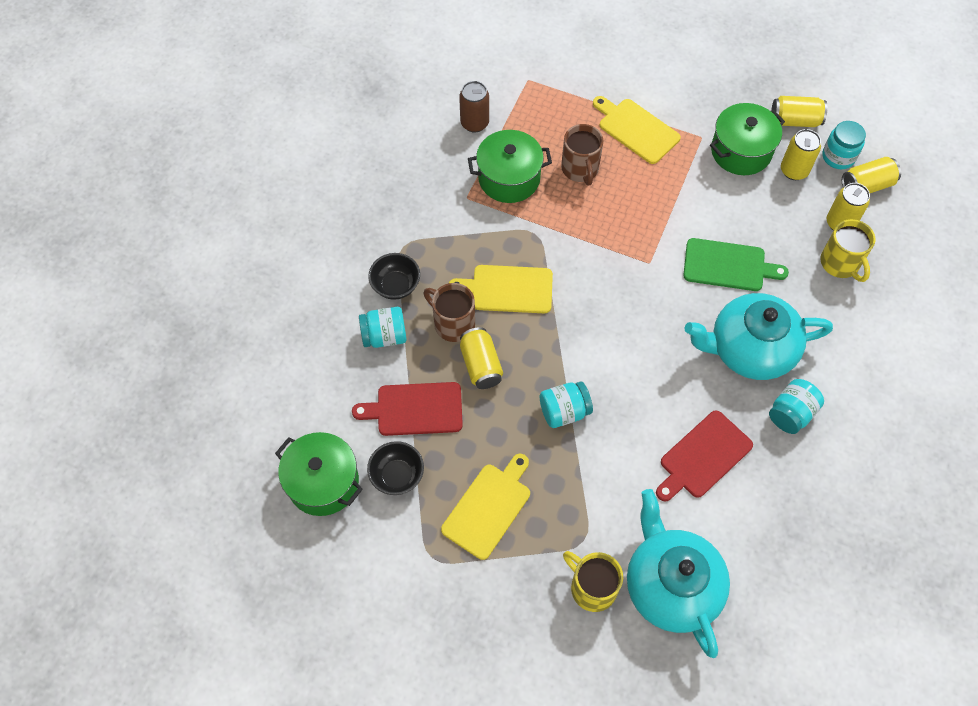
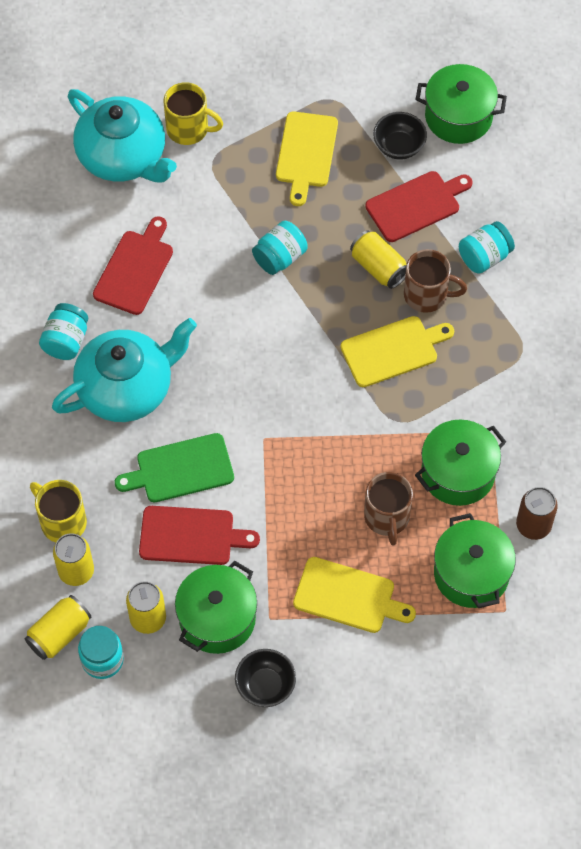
camera: 155 degrees right, 0 degrees up
(396, 285) = (504, 308): black bowl -> black bowl (265, 686)
(538, 110) = (471, 573): none -> green pot
(580, 169) = (387, 517): brown mug -> brown mug turned 150 degrees counterclockwise
(738, 214) = (191, 536): none -> red cutting board
(795, 120) = (169, 690): yellow can -> none

